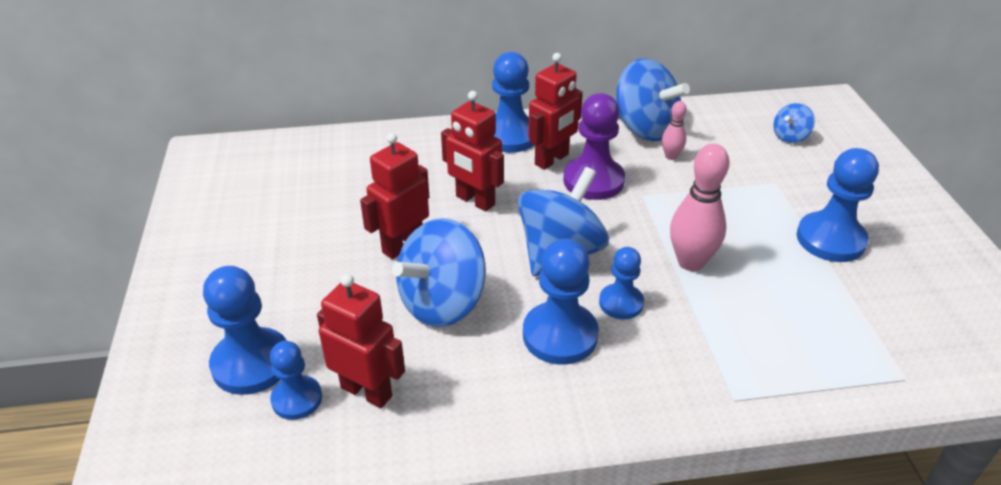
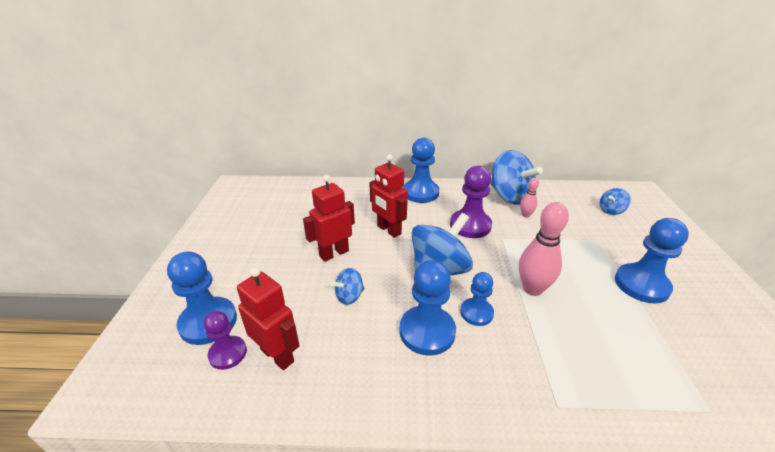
camera: 10 degrees right, 5 degrees down
(297, 399) = (228, 353): blue pawn -> purple pawn
(442, 303) = (349, 296): blue spinning top -> blue spinning top, size x0.49
(552, 159) = (445, 209): red robot -> none

